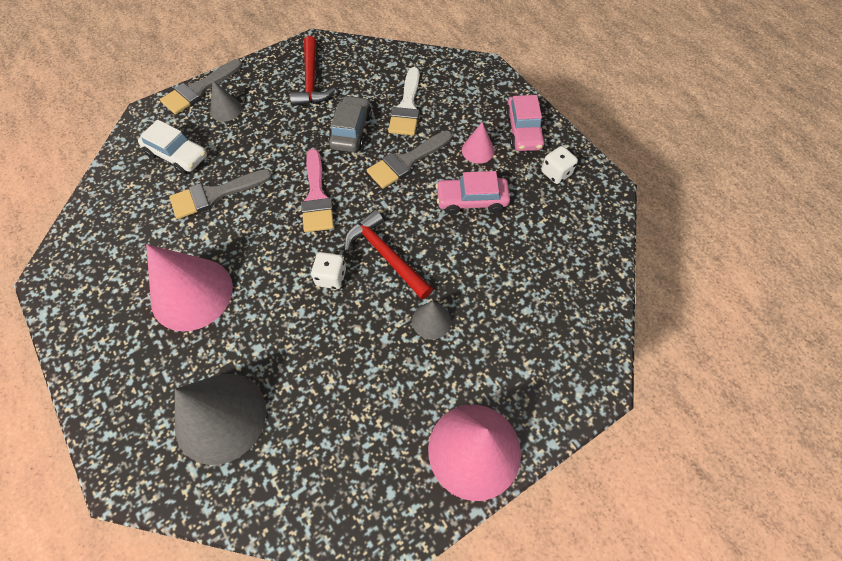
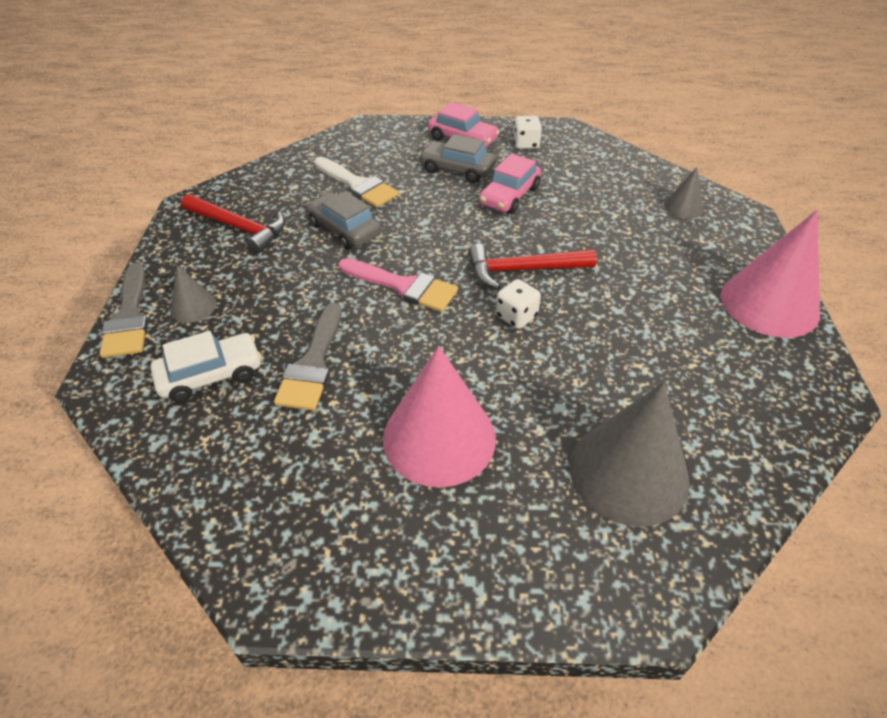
camera: 55 degrees left, 15 degrees down
(406, 161) = (424, 212): grey brush -> none
(431, 320) = (620, 273): grey cone -> grey cone (683, 207)
(478, 150) = (457, 169): pink cone -> grey car

